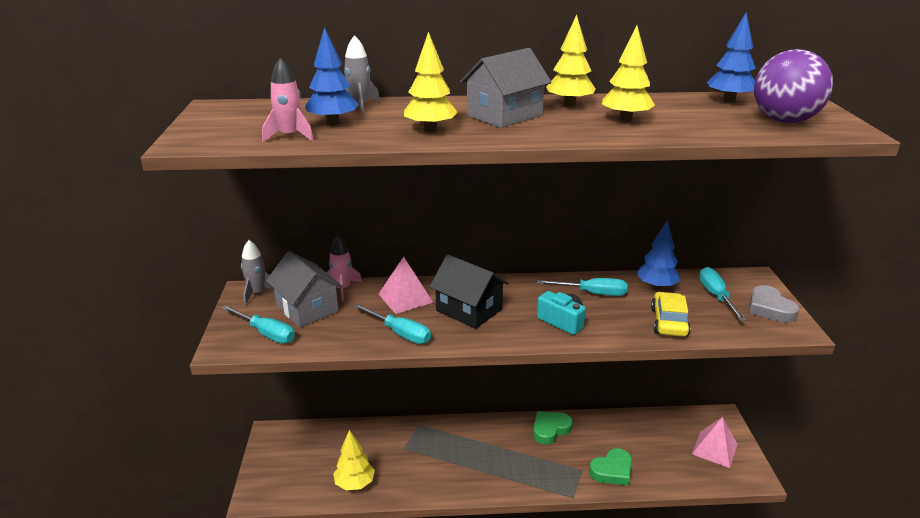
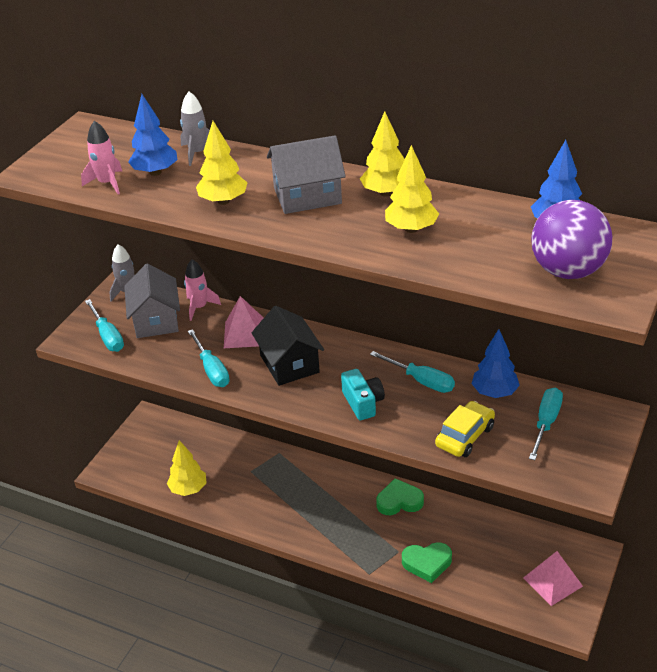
camera: 30 degrees right, 10 degrees up
(769, 308) = (588, 455): grey heart -> none

